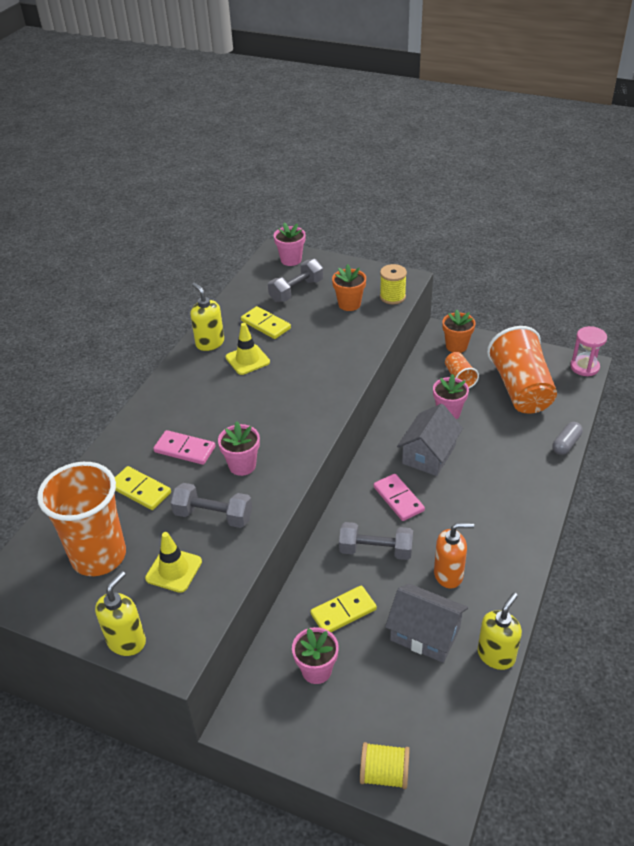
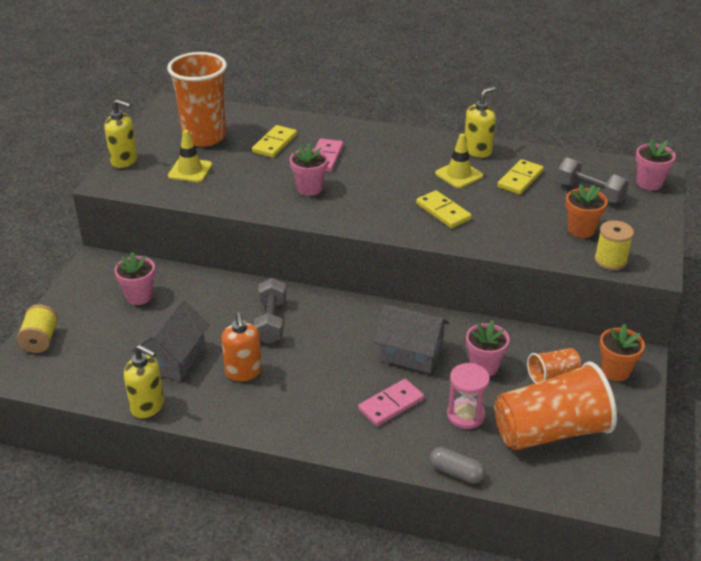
camera: 80 degrees right, 5 degrees down
(213, 516) = (248, 181): grey dumbbell -> none
(343, 612) = (198, 307): yellow domino -> yellow domino (443, 212)
(398, 499) = (340, 333): pink domino -> pink domino (391, 405)
(584, 367) = (622, 501): pink hourglass -> pink hourglass (465, 415)

